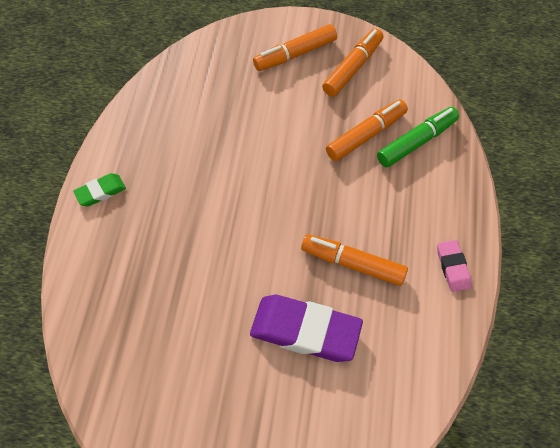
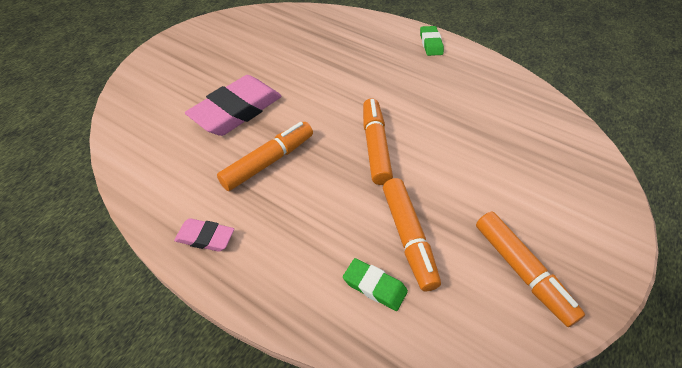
camera: 115 degrees right, 10 degrees down
(295, 54) = (560, 219): orange marker -> orange marker (375, 146)
(305, 331) = (237, 111): purple eraser -> pink eraser
(417, 142) = (374, 286): green marker -> green eraser

